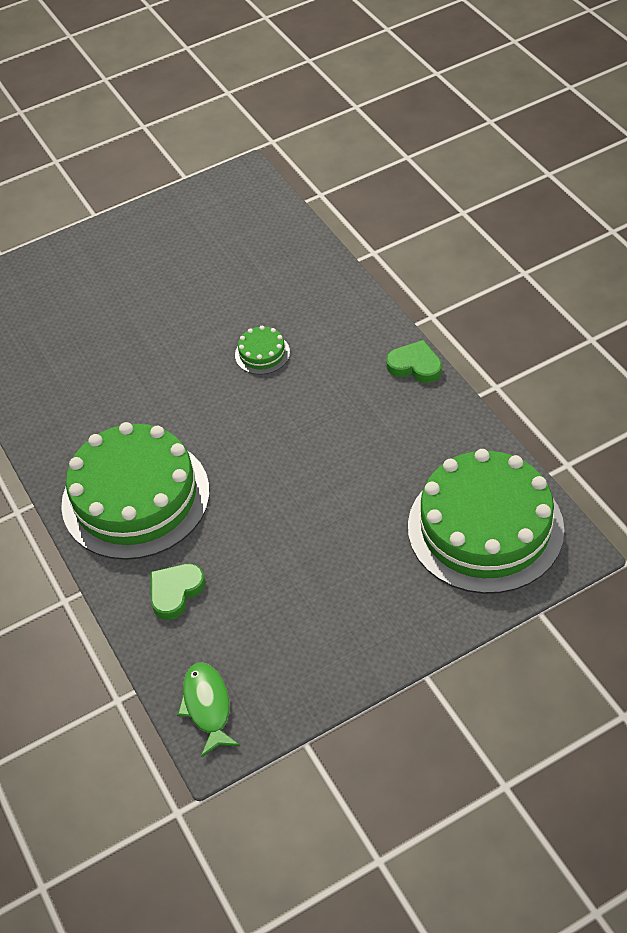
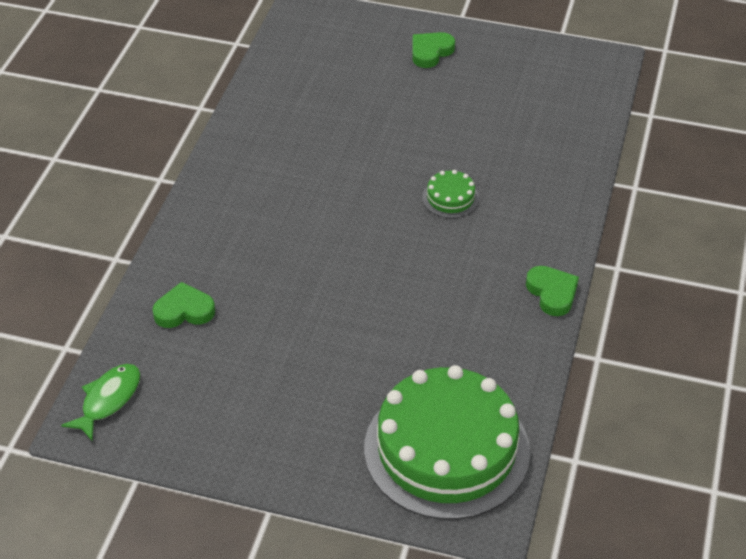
camera: 40 degrees right, 5 degrees down
(107, 257) = (430, 52): none -> green heart
(135, 497) = (240, 228): green cake -> none

